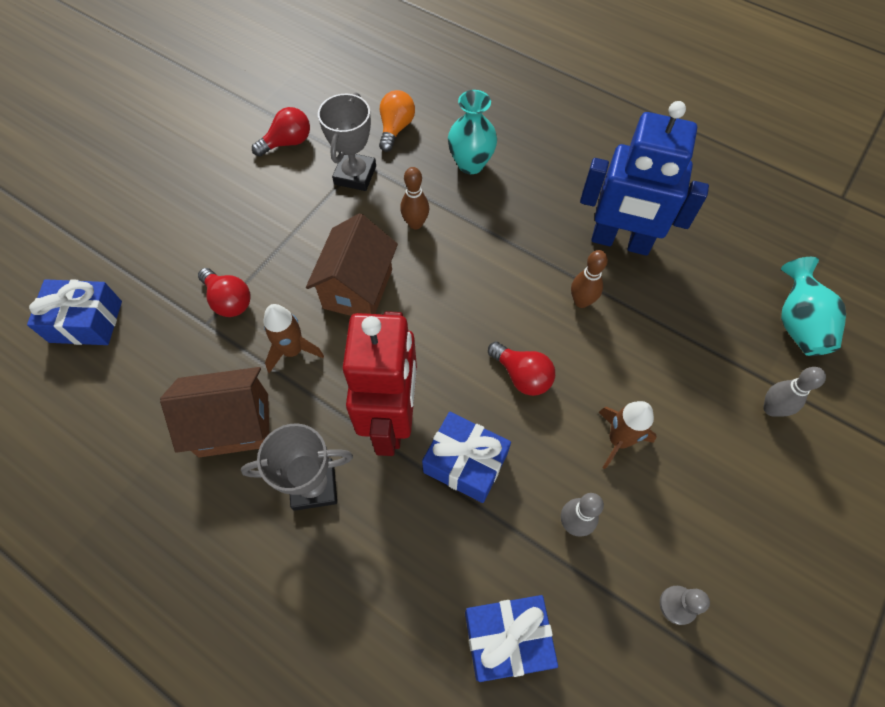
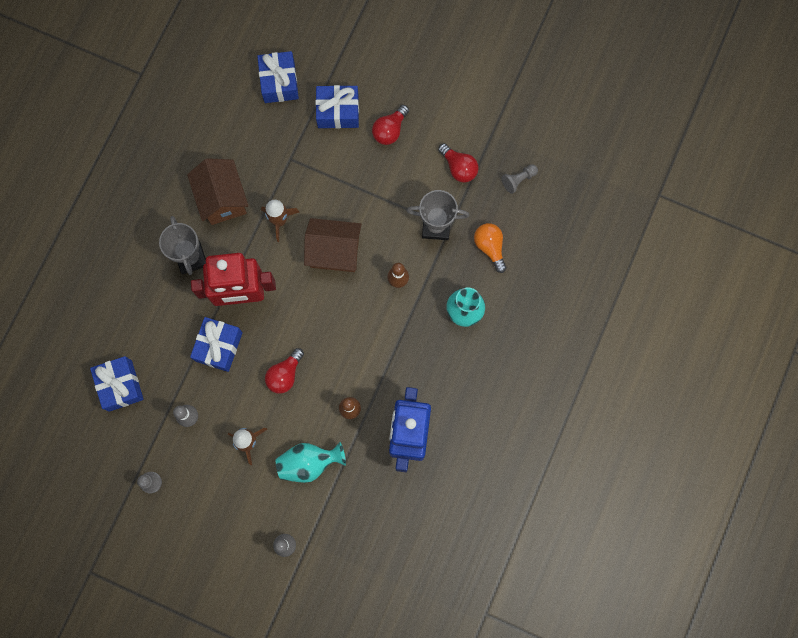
camera: 80 degrees right, 15 degrees up
(161, 256) = (338, 112): none -> blue gift
(229, 300) = (310, 168): red light bulb -> red light bulb (390, 130)
(322, 92) = (518, 180): none -> grey pawn
(396, 128) = (490, 247): orange light bulb -> orange light bulb turned 120 degrees counterclockwise
(797, 324) = (357, 567): turquoise vase -> turquoise vase (309, 463)

